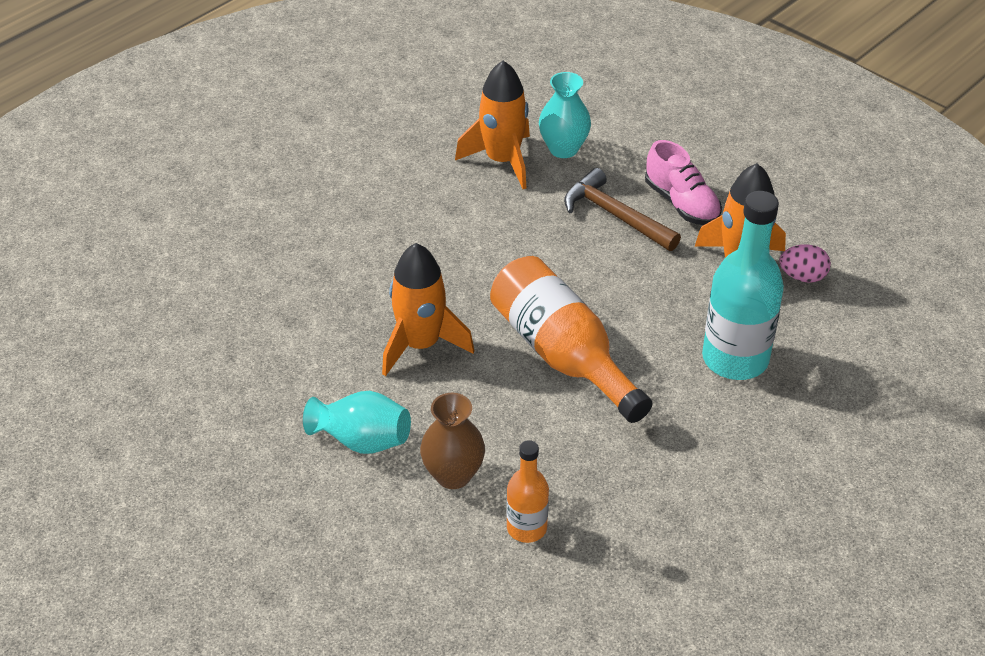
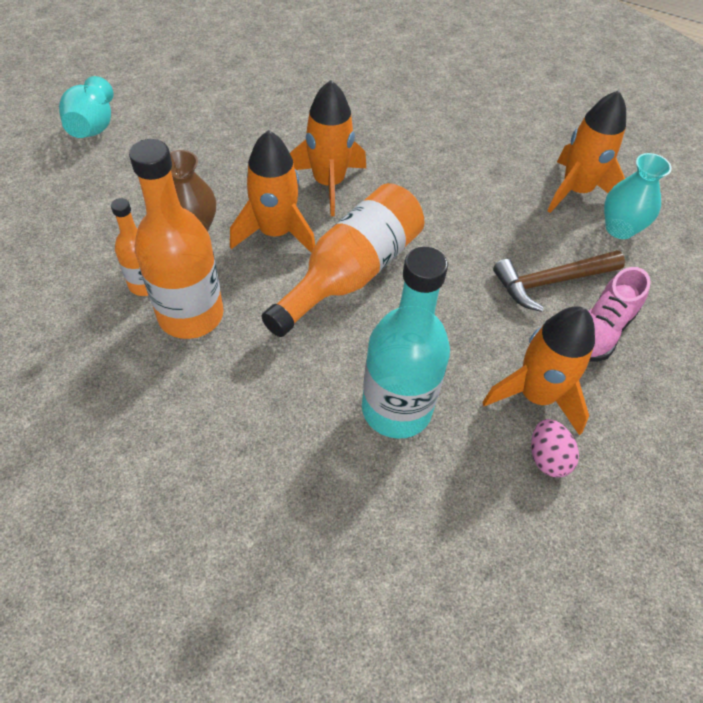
camera: 70 degrees right, 10 degrees up
(362, 440) = (217, 171): turquoise vase -> turquoise vase (93, 127)
(484, 404) = (275, 233): none -> orange rocket
(583, 493) = (191, 315): none -> orange bottle
(615, 215) = (551, 281): brown hammer -> brown hammer turned 135 degrees counterclockwise

